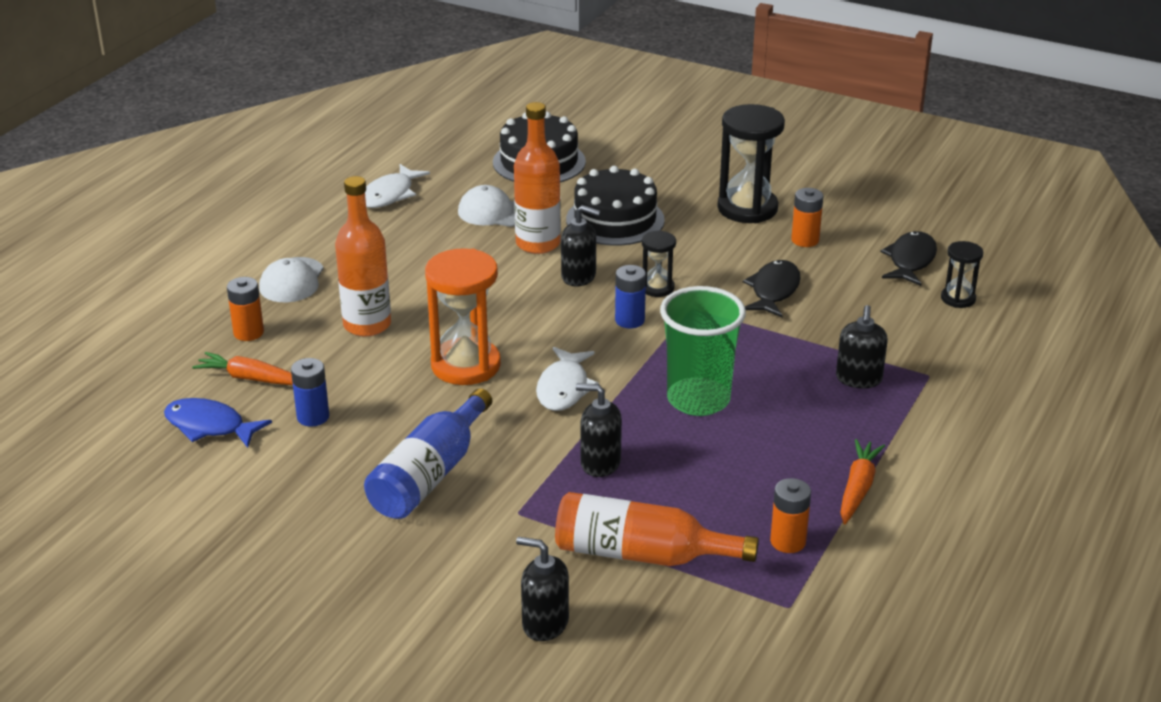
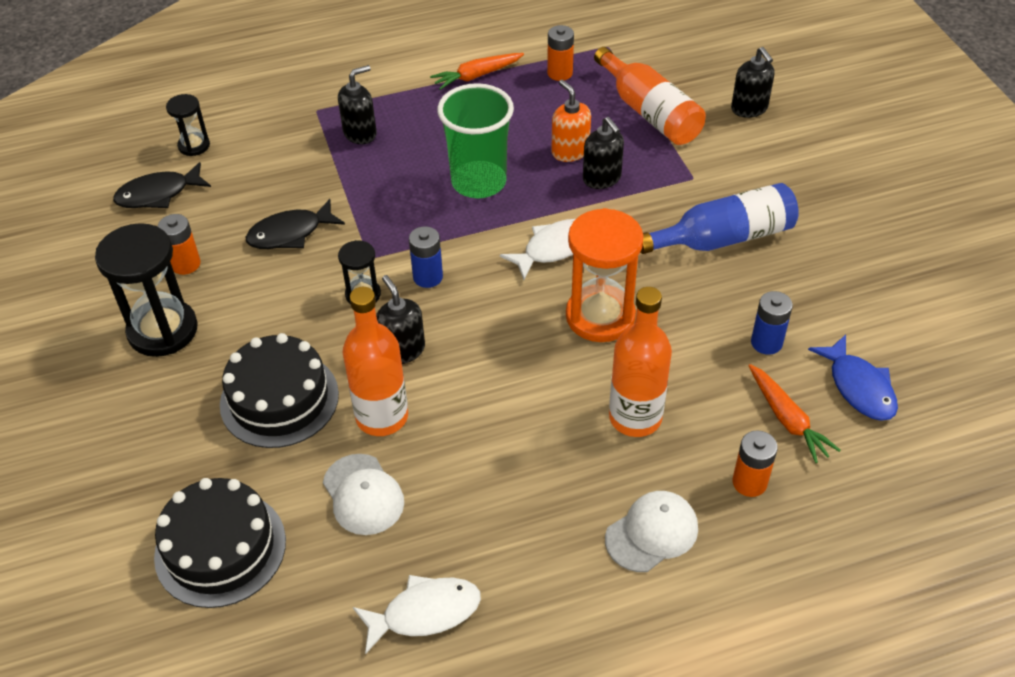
camera: 135 degrees left, 15 degrees up
(662, 470) = (570, 151): none -> orange soap dispenser

